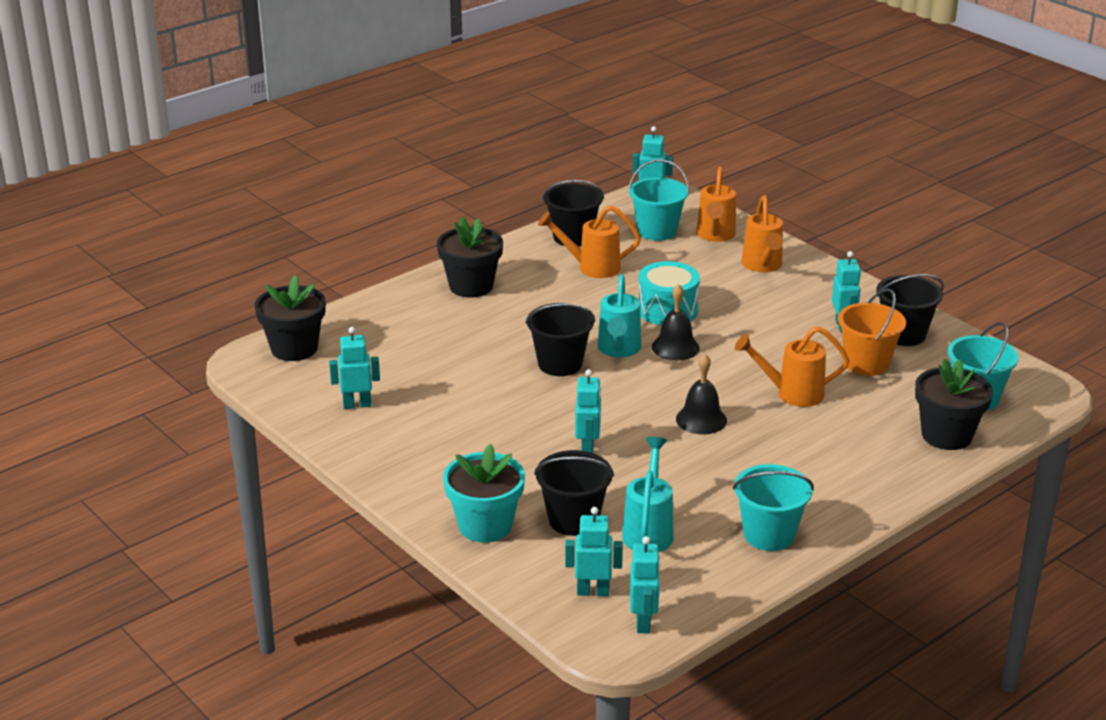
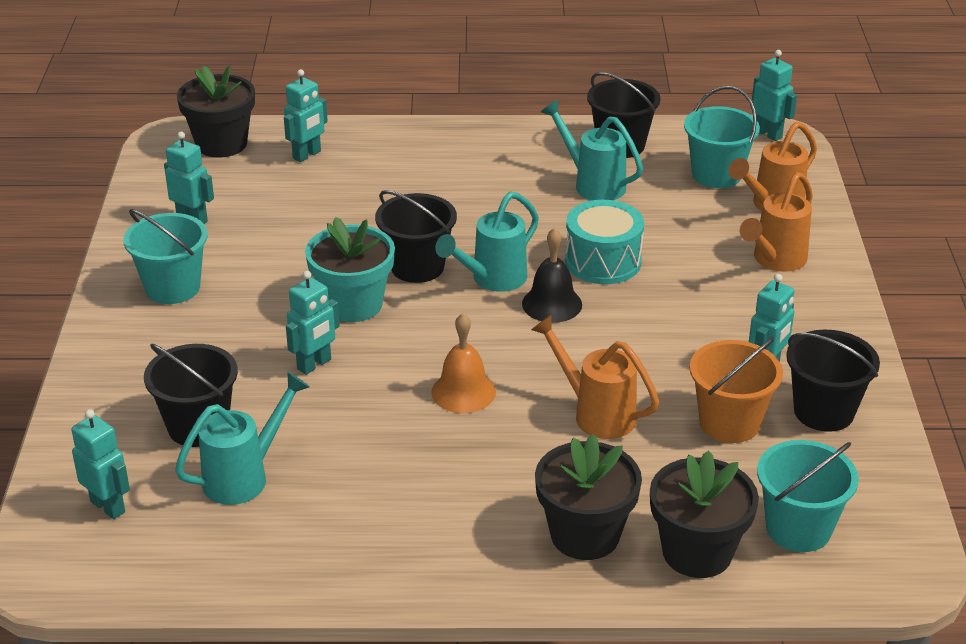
camera: 40 degrees right, 5 degrees up
(471, 286) = (452, 153): black flower pot -> black flower pot (585, 535)
(485, 525) = (121, 388): turquoise flower pot -> turquoise flower pot (353, 304)
(591, 267) = (592, 184): orange watering can -> turquoise watering can
(643, 622) = (102, 565): turquoise robot -> turquoise robot (307, 155)
(701, 419) = (463, 392): black bell -> orange bell
(769, 535) = (345, 549): turquoise bucket -> turquoise bucket (172, 288)

